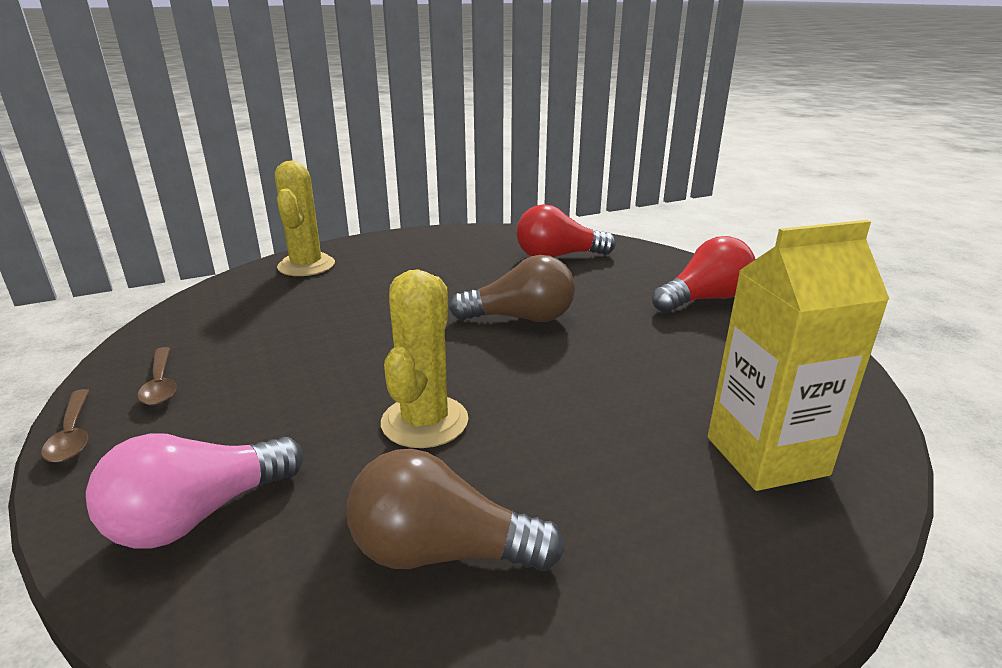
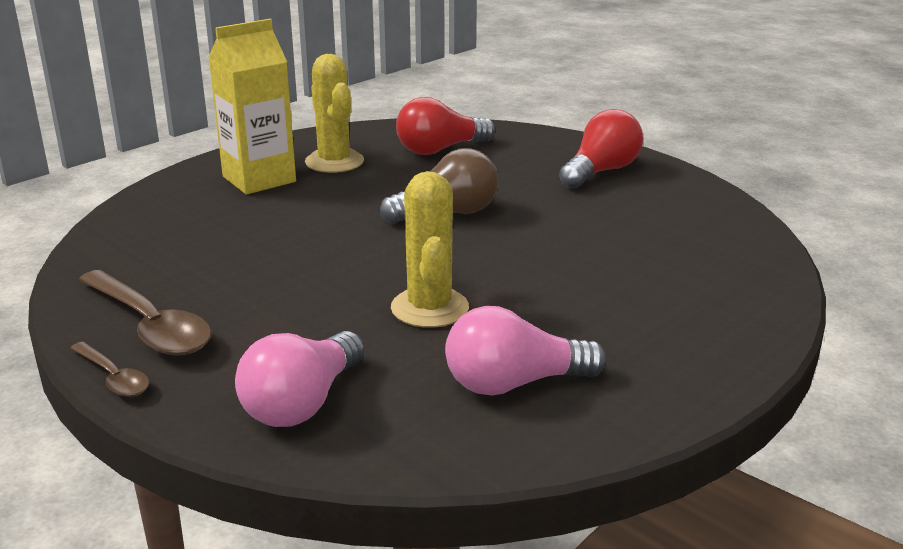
camera: 20 degrees left, 0 degrees up
(161, 384) = (150, 325): brown spoon -> brown spoon, size x1.83
(306, 266) = (178, 196): yellow cactus -> yellow cactus (334, 162)
(442, 552) = (514, 383): brown light bulb -> pink light bulb
(766, 456) = (706, 281): yellow carton -> yellow carton (259, 179)

